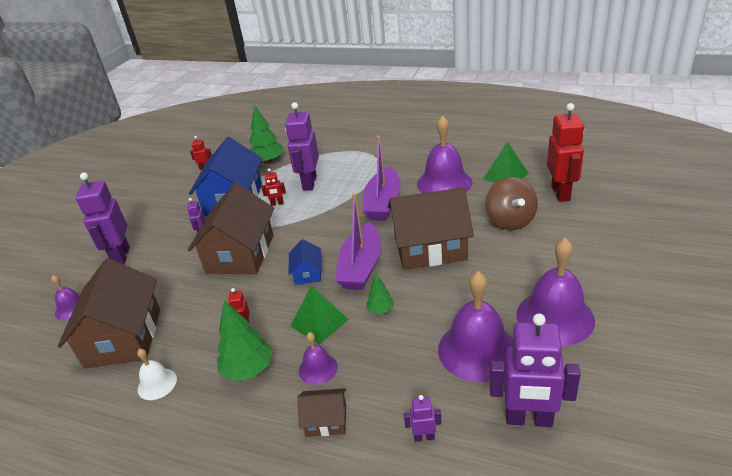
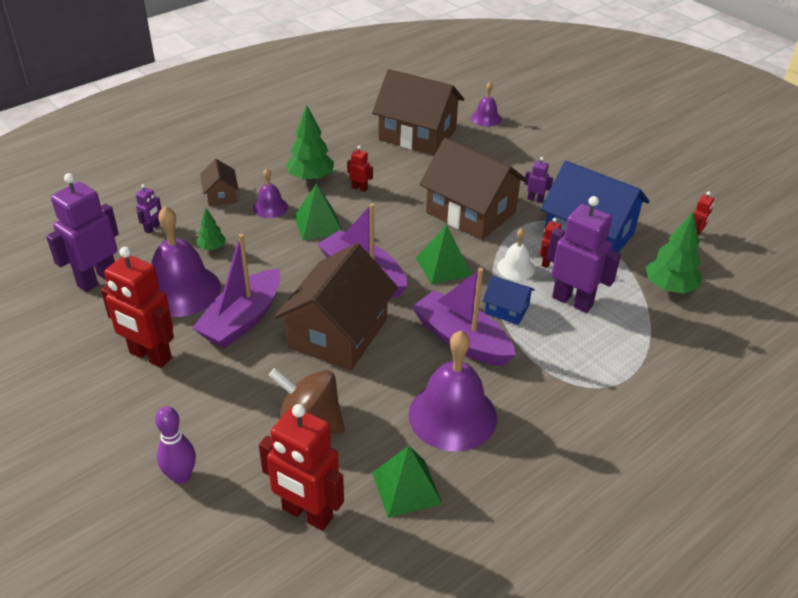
camera: 115 degrees right, 5 degrees up
(121, 256) = (542, 150): purple robot -> none
(157, 384) = (346, 140): white bell -> white bell (515, 268)
(307, 273) = (392, 240): blue house -> blue house (506, 309)
(318, 238) = (443, 266): none -> green pyramid
(326, 420) = (221, 195): brown house -> brown house turned 45 degrees counterclockwise
(380, 310) = (291, 261): green tree -> green tree (212, 248)
(468, 295) = (242, 320): none -> purple boat
(555, 317) = (150, 356): purple bell -> red robot
(606, 241) = (181, 476): none -> purple bowling pin

